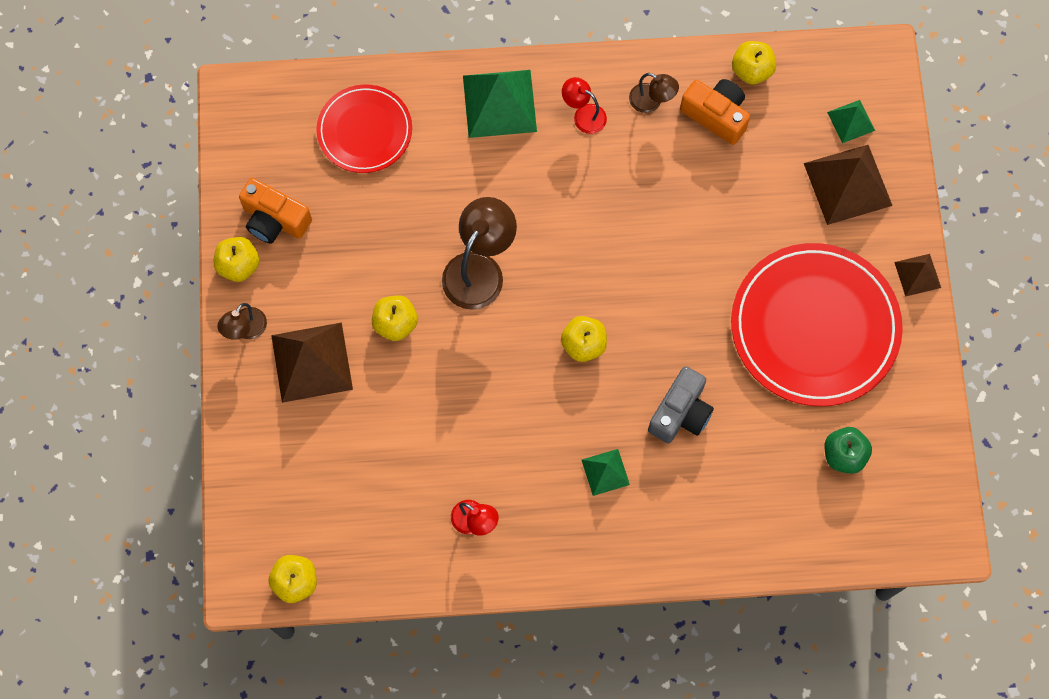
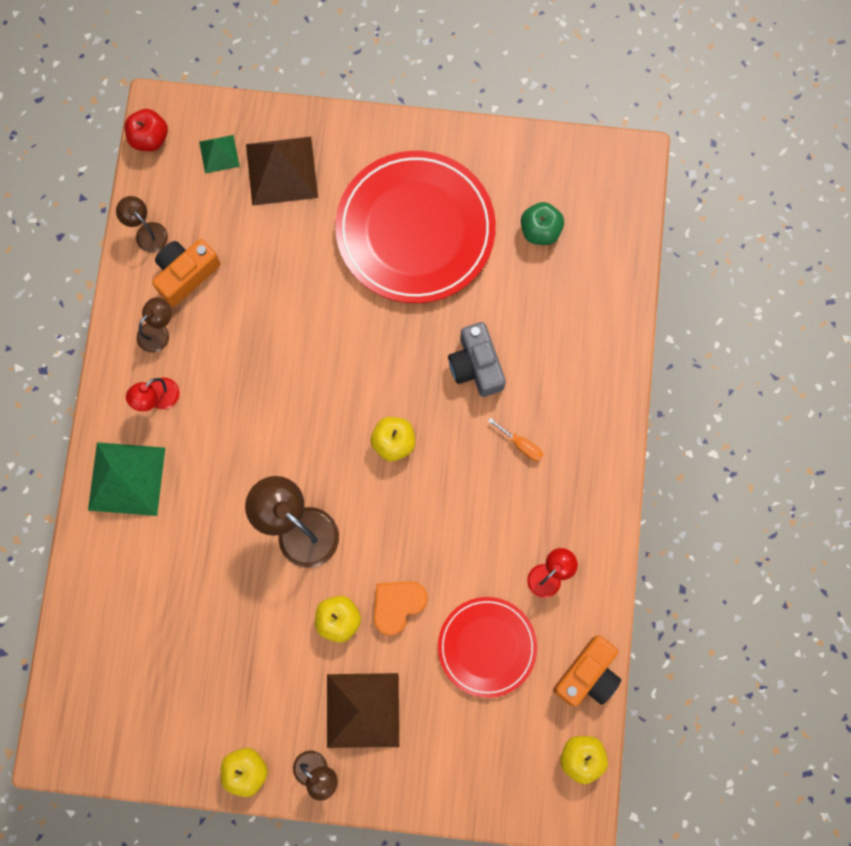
camera: 80 degrees left, 5 degrees up
(275, 219) = (204, 726): orange camera -> orange camera (587, 675)
(365, 131) = (126, 619): red plate -> red plate (487, 647)
(419, 377) = (397, 605): none -> orange heart
(605, 472) = (521, 445): green pyramid -> orange screwdriver
(680, 413) = (476, 366): grey camera -> grey camera turned 150 degrees counterclockwise
(751, 70) = (147, 232): yellow apple -> brown lamp
(851, 53) = (149, 138): none -> red apple
(917, 275) = (382, 130): brown pyramid -> none

